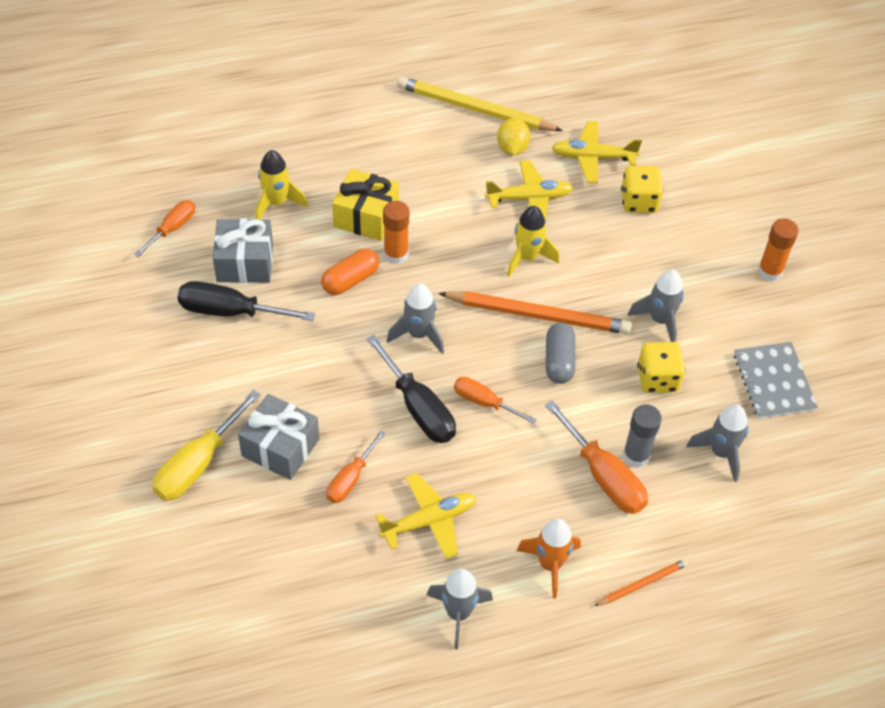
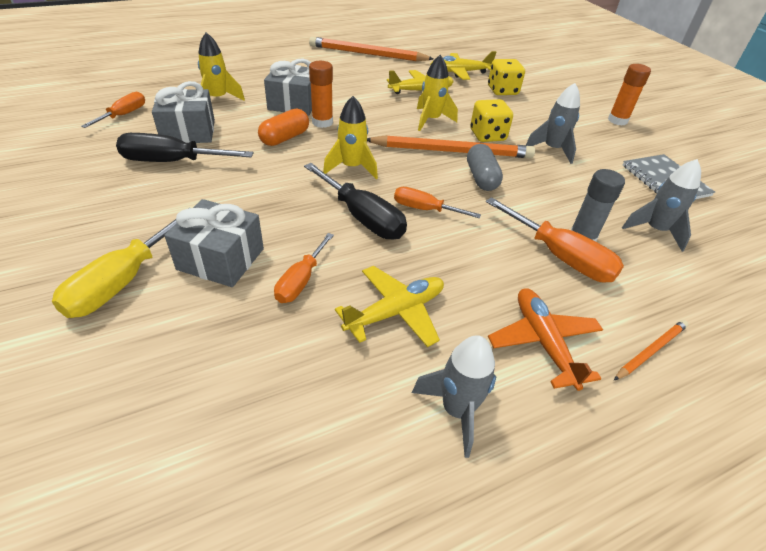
camera: 10 degrees left, 10 degrees down
(366, 216) = (294, 104): yellow gift -> grey gift
(418, 334) = (351, 167): grey rocket -> yellow rocket
(475, 109) = (368, 54): yellow pencil -> orange pencil
(512, 148) = (400, 69): yellow lemon -> none
(550, 564) = (543, 342): orange rocket -> orange plane
(657, 378) = (570, 184): yellow dice -> yellow dice (487, 135)

